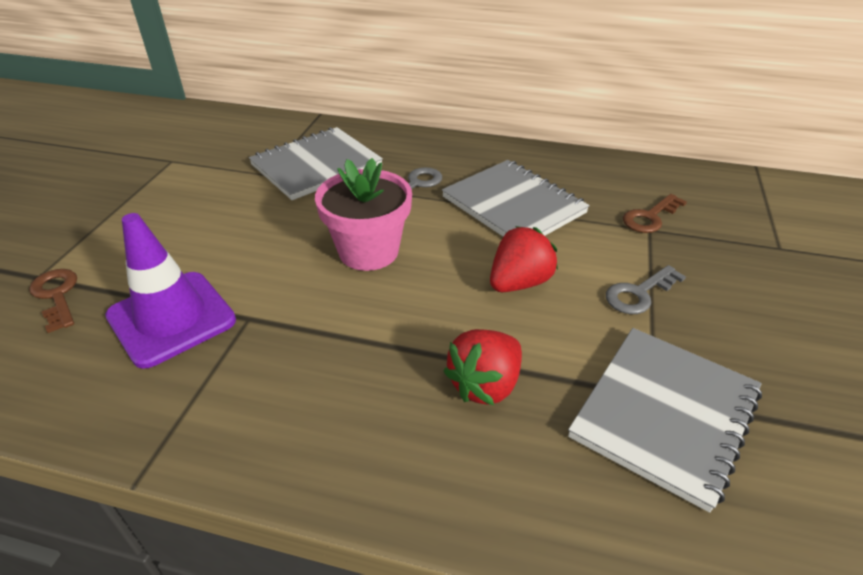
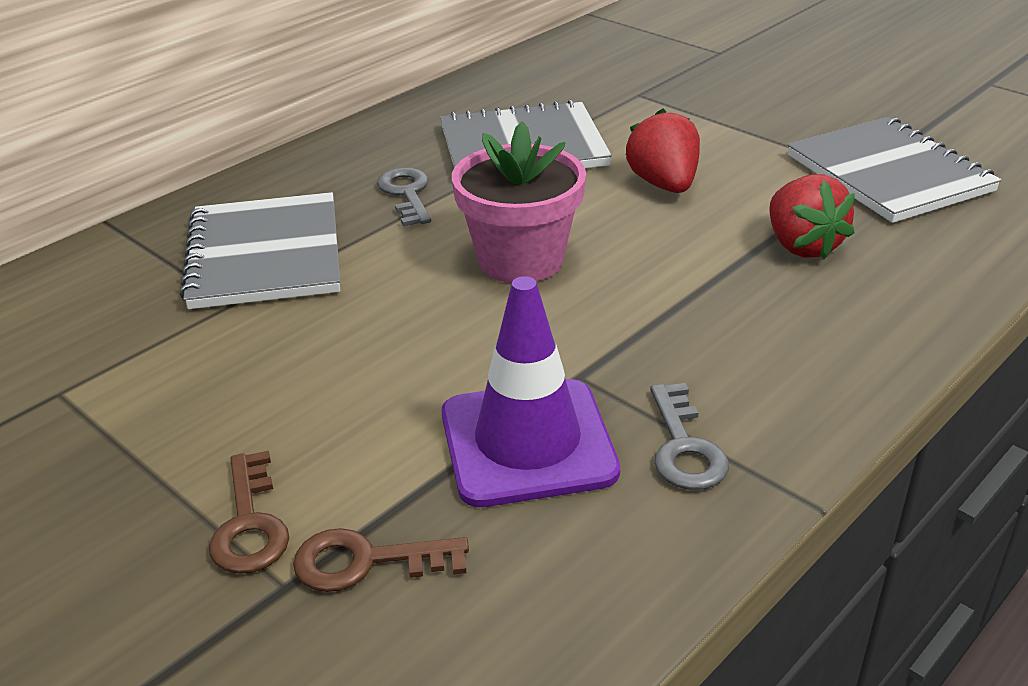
camera: 60 degrees left, 5 degrees down
(639, 294) = (731, 132): grey key -> grey key (684, 447)
(650, 217) = (620, 87): brown key -> brown key (249, 524)

